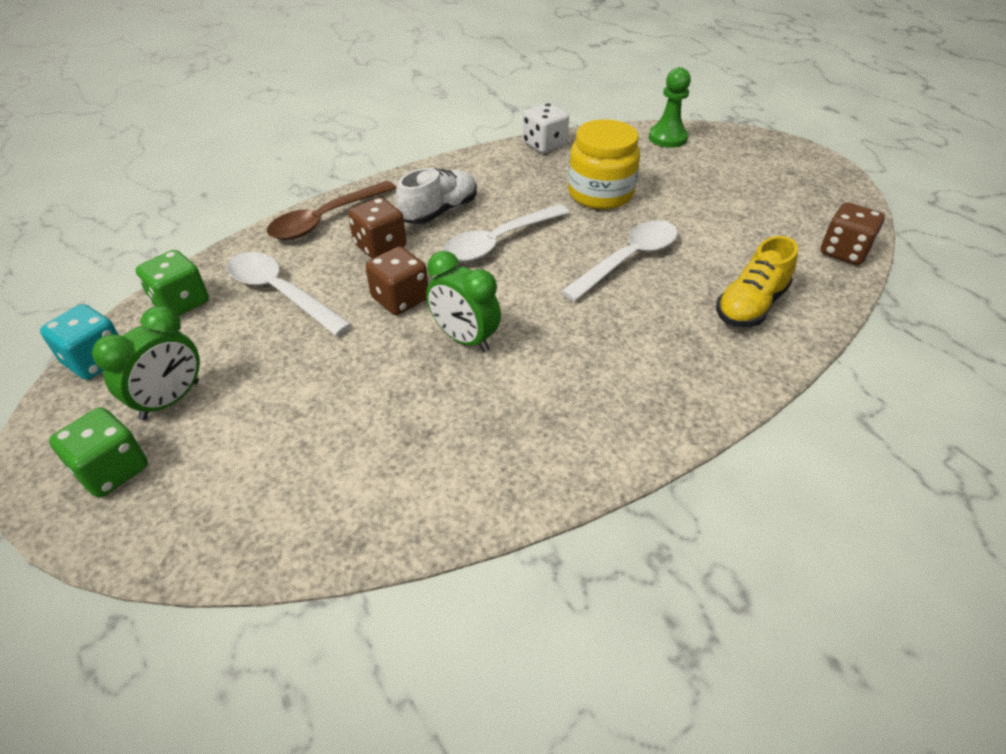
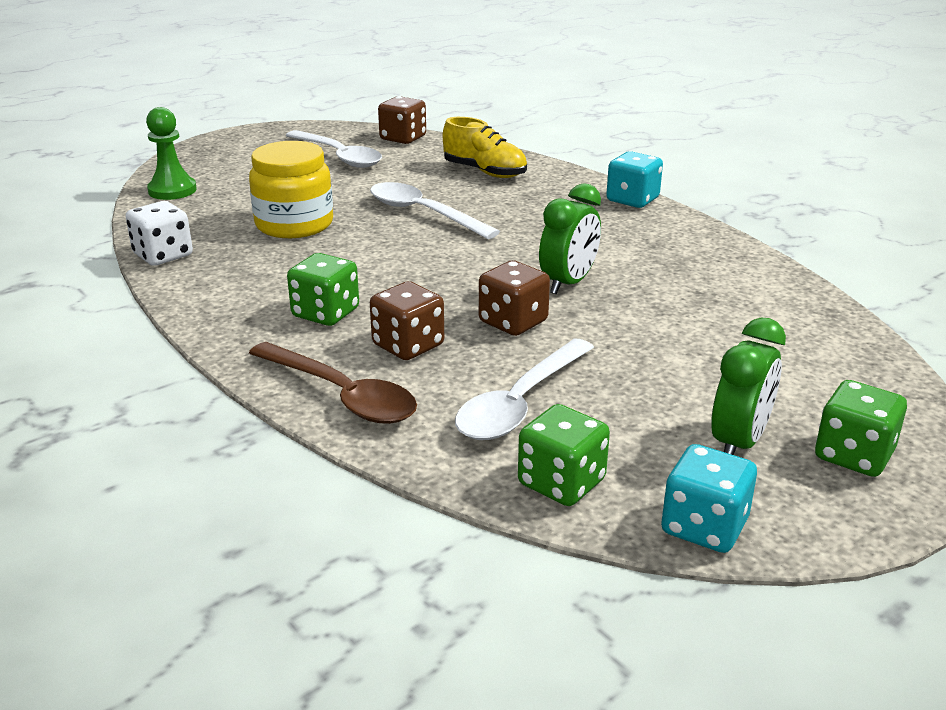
camera: 95 degrees left, 15 degrees down
(170, 400) = (739, 442): green clock -> green clock turned 90 degrees clockwise
(439, 211) = (325, 313): white shoe -> green dice
(498, 242) = (394, 274): white spoon -> white spoon (339, 156)
(681, 421) = (632, 200): none -> turquoise dice

